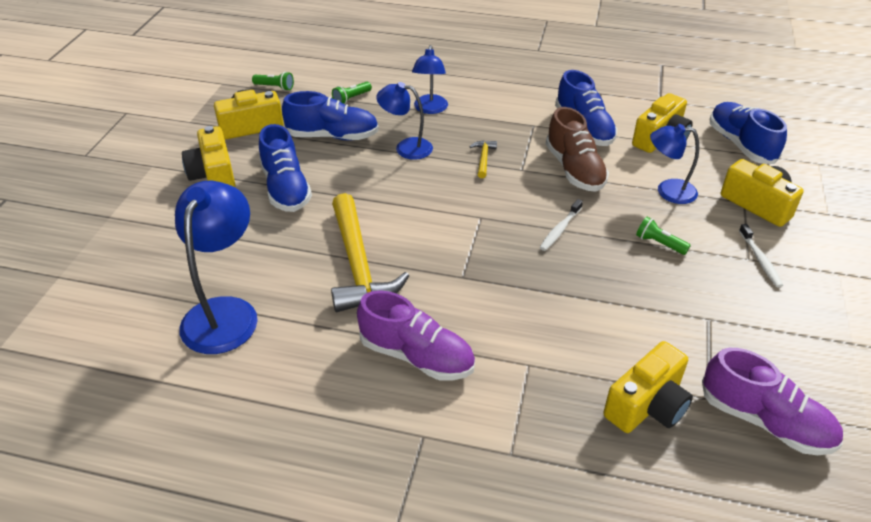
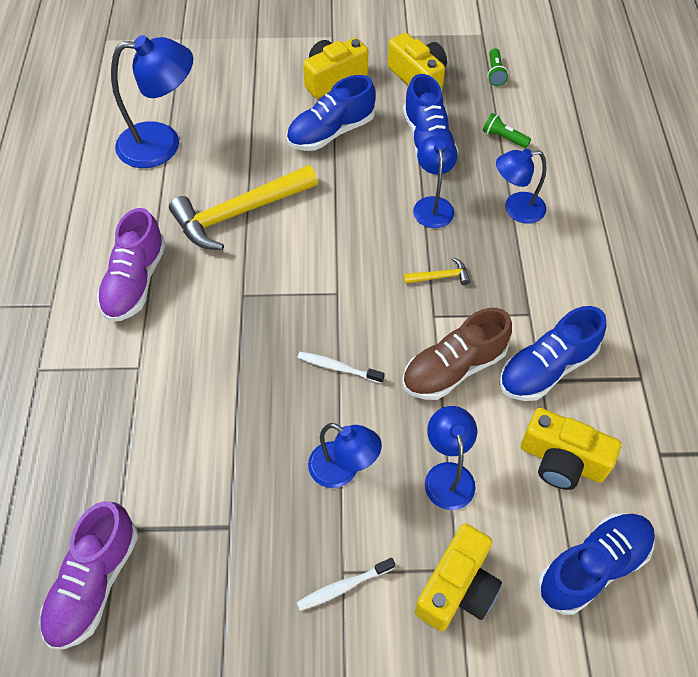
camera: 75 degrees right, 15 degrees up
(647, 405) = (102, 472): yellow camera -> none
(659, 243) = (343, 470): green flashlight -> blue lamp

